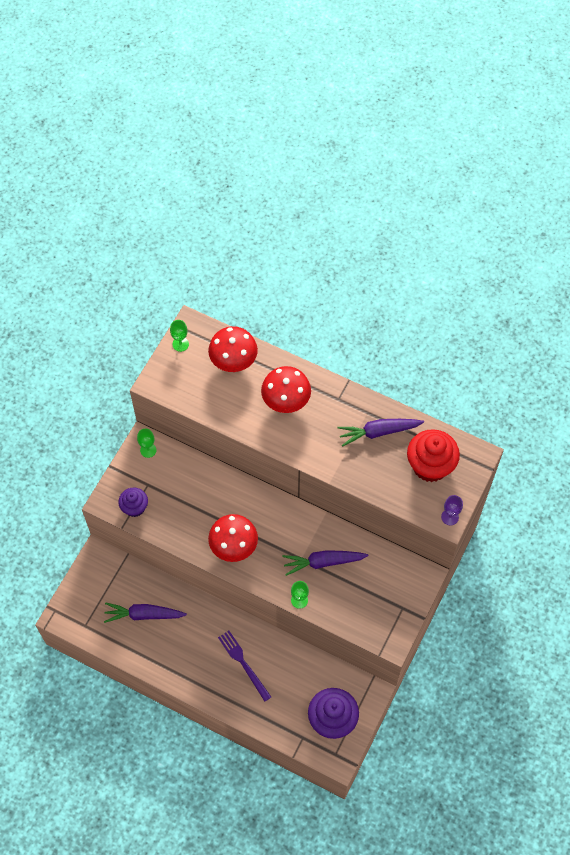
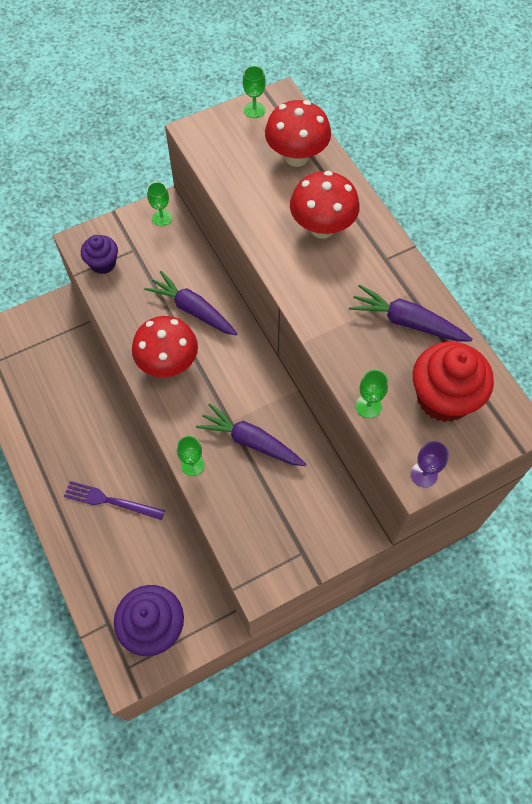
camera: 35 degrees right, 0 degrees up
(144, 615) = (56, 388): purple carrot -> purple carrot (193, 310)
(243, 663) = (110, 501): purple fork -> purple fork turned 75 degrees counterclockwise
(393, 497) = (368, 406): none -> green goblet

